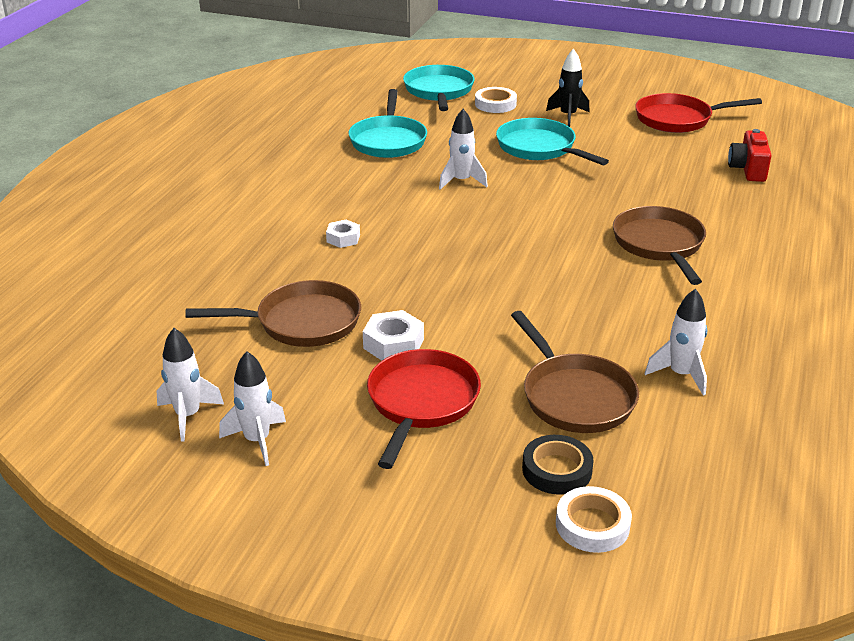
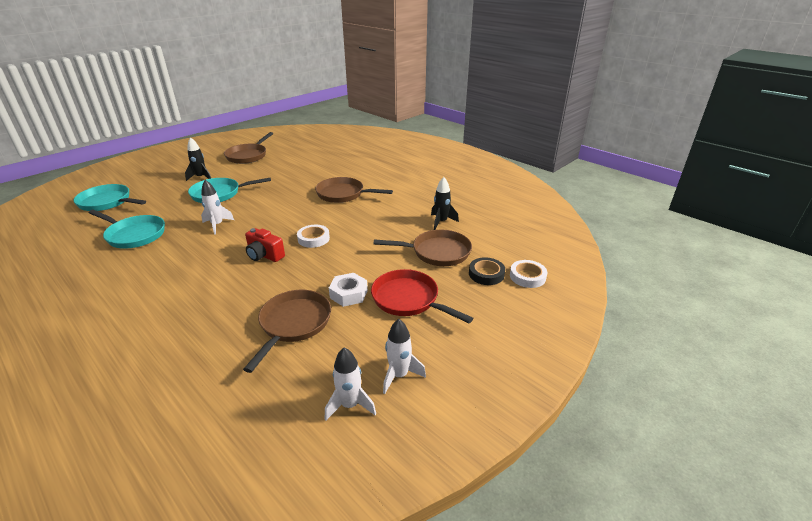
camera: 65 degrees left, 0 degrees up
(343, 238) = (221, 282): white nut -> none
(495, 104) = (154, 191): white tape -> white tape (313, 239)
(678, 119) = (248, 156): red pan -> brown pan
(680, 375) = (441, 222): white rocket -> black rocket
(748, 169) = (310, 157): red camera -> red camera (264, 255)

